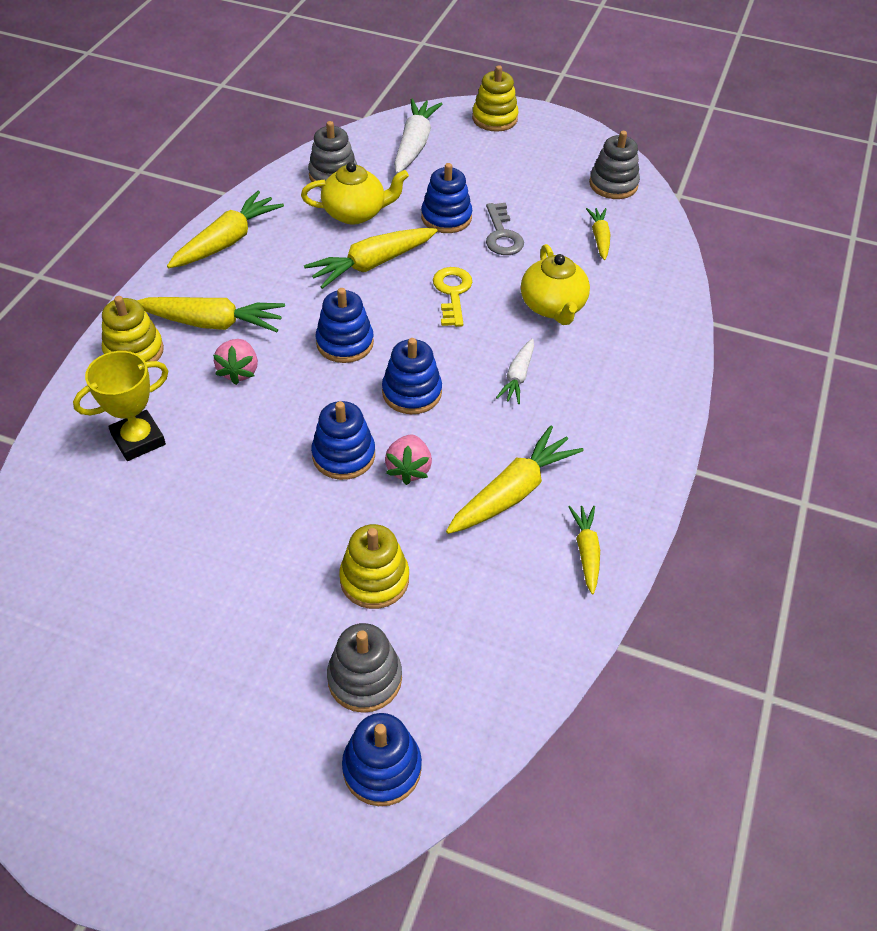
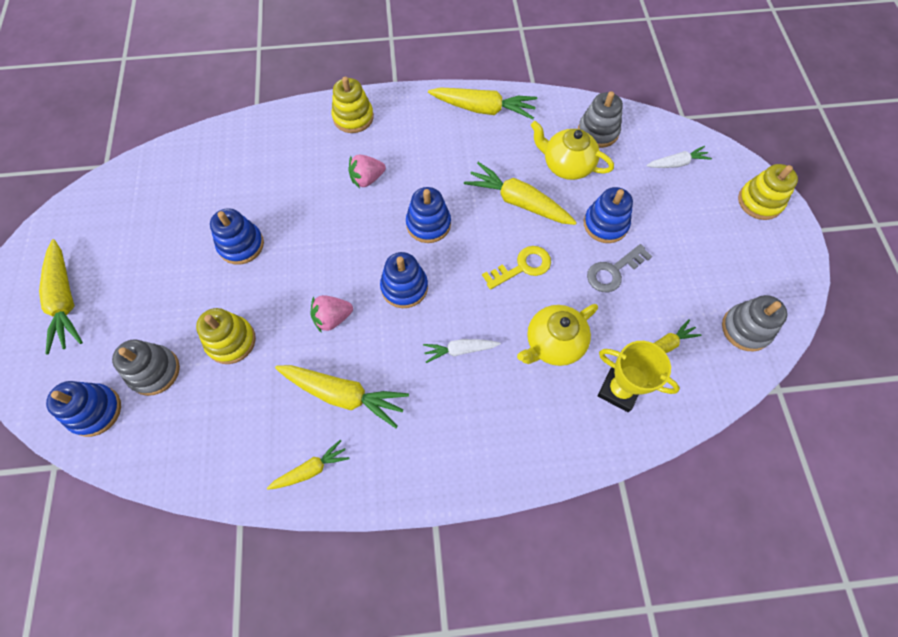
camera: 65 degrees right, 15 degrees up
(138, 439) = (284, 159): yellow trophy -> yellow trophy (619, 390)
(213, 323) = (401, 143): yellow carrot -> yellow carrot (65, 301)
(343, 455) = (325, 274): blue stacking toy -> blue stacking toy (241, 245)
(355, 213) = (566, 165): yellow teapot -> yellow teapot turned 150 degrees clockwise
(414, 144) = (677, 163): white carrot -> white carrot, size x0.58

